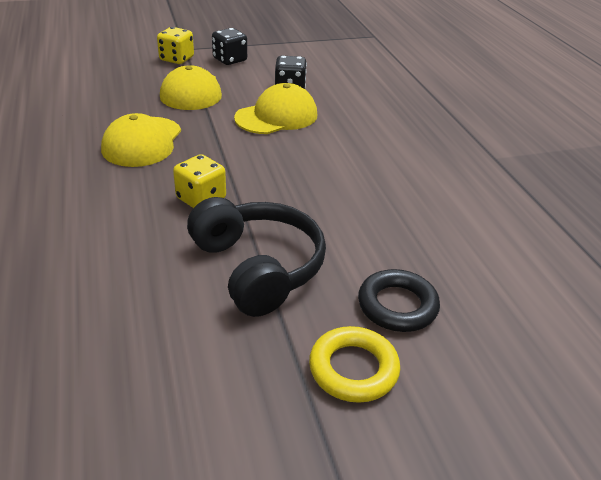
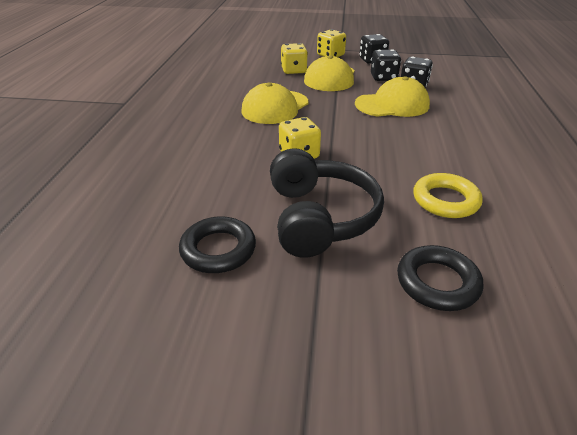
camera: 25 degrees right, 0 degrees up
(141, 87) = (293, 70): none -> yellow dice
(166, 332) = (218, 249): none -> black ring
(252, 82) = (383, 77): none -> black dice
(353, 369) = (366, 329): yellow ring -> yellow ring (445, 200)

